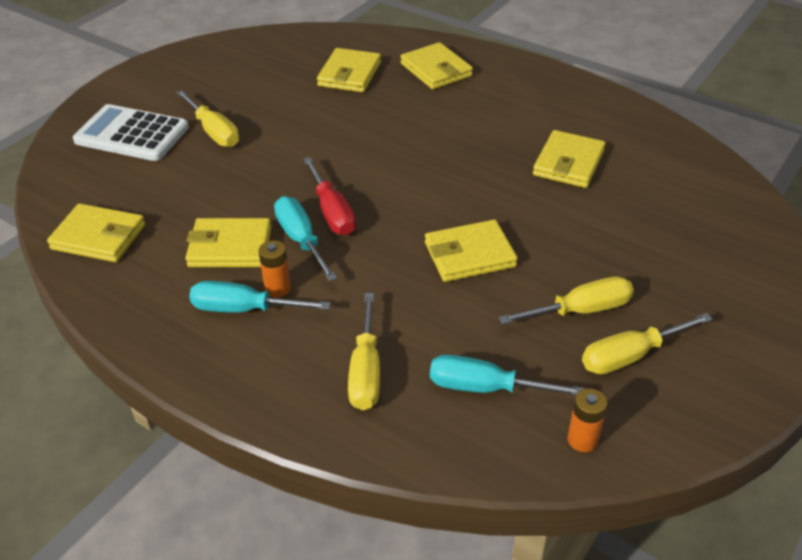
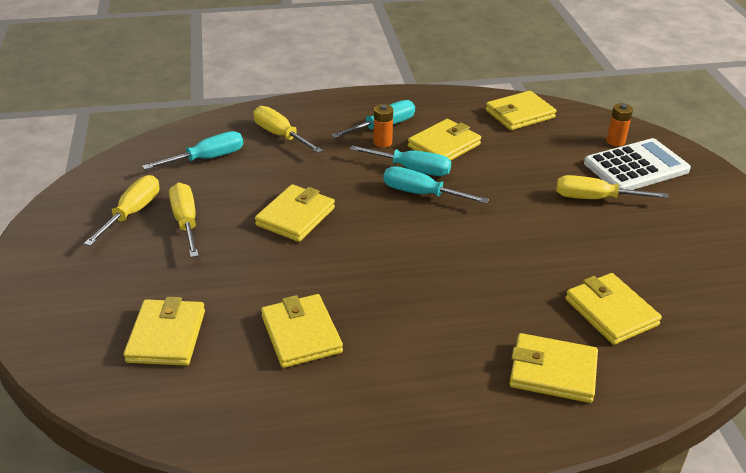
camera: 135 degrees right, 5 degrees down
(332, 212) = (421, 194): red screwdriver -> turquoise screwdriver
(580, 311) = (186, 222): yellow screwdriver -> yellow screwdriver turned 135 degrees clockwise
(582, 440) = (132, 163): orange battery -> orange battery (615, 141)
(674, 213) = (166, 336): none -> yellow wallet

